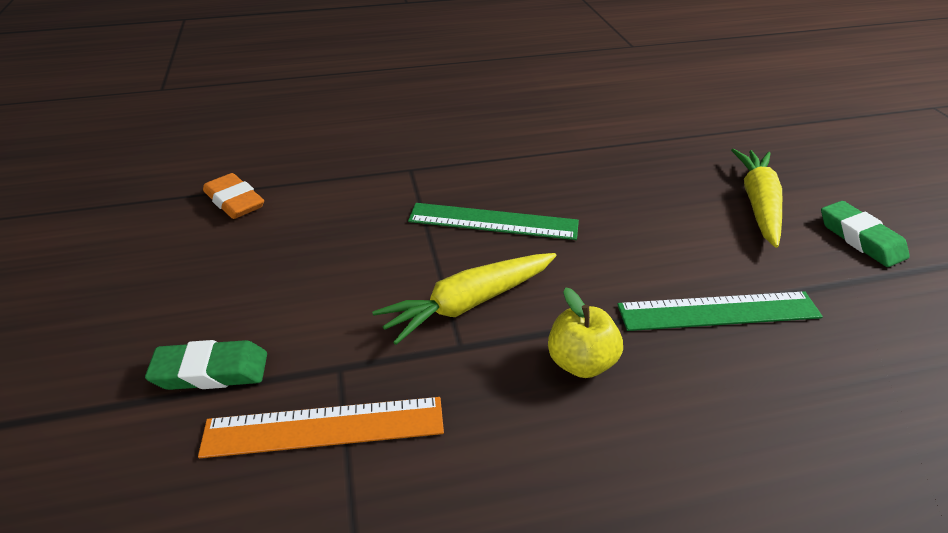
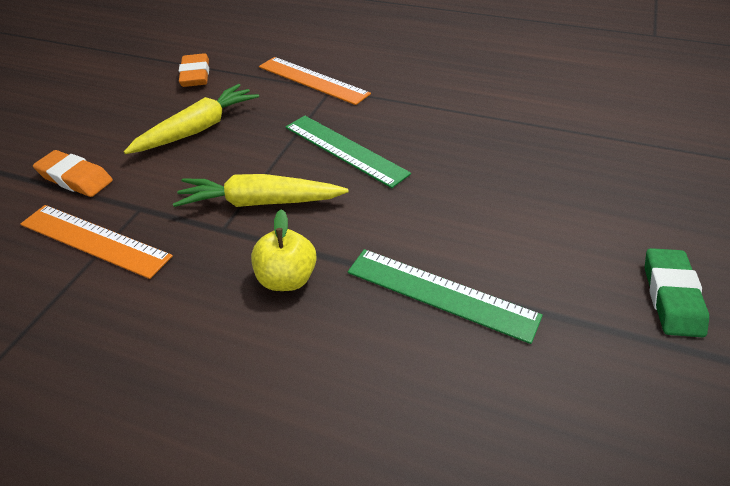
camera: 35 degrees right, 5 degrees up
(211, 371) = (75, 178): green eraser -> orange eraser
(381, 166) = (312, 80): none -> orange ruler
(758, 204) = (599, 222): yellow carrot -> yellow carrot (198, 129)

